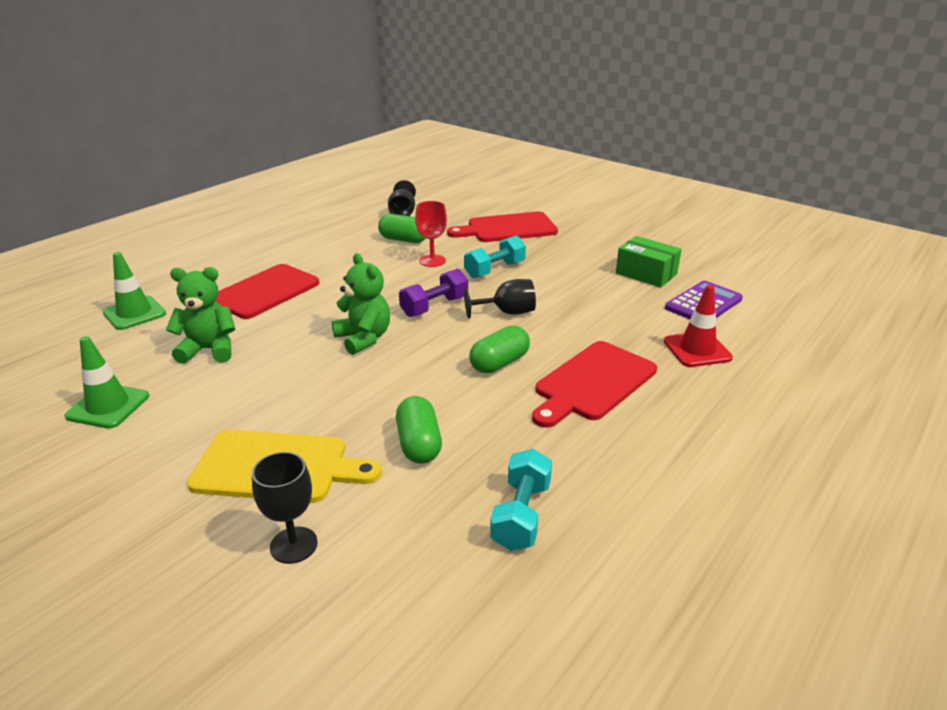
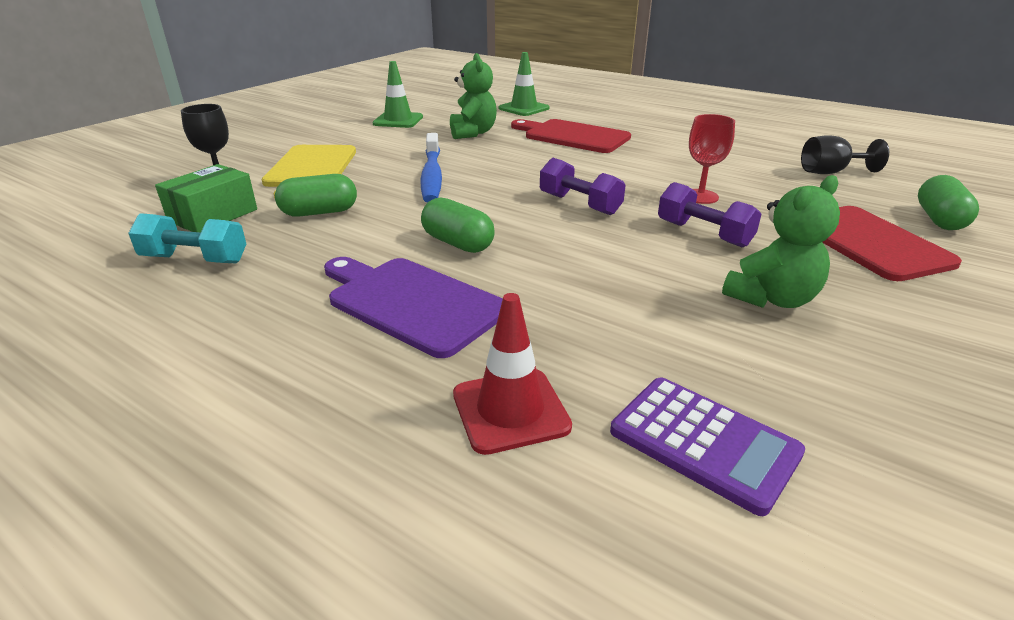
camera: 85 degrees right, 0 degrees up
(340, 377) = (432, 176): none -> blue toothbrush
(364, 338) = (500, 179): green teddy bear -> green teddy bear (771, 299)
(403, 240) = (747, 178): green capsule -> green capsule (939, 219)
(494, 270) = (703, 234): turquoise dumbbell -> purple dumbbell
(507, 312) = (582, 245): black goblet -> none
(593, 383) = (412, 303): red cutting board -> purple cutting board
(646, 274) = (798, 373): green box -> green box (213, 215)

